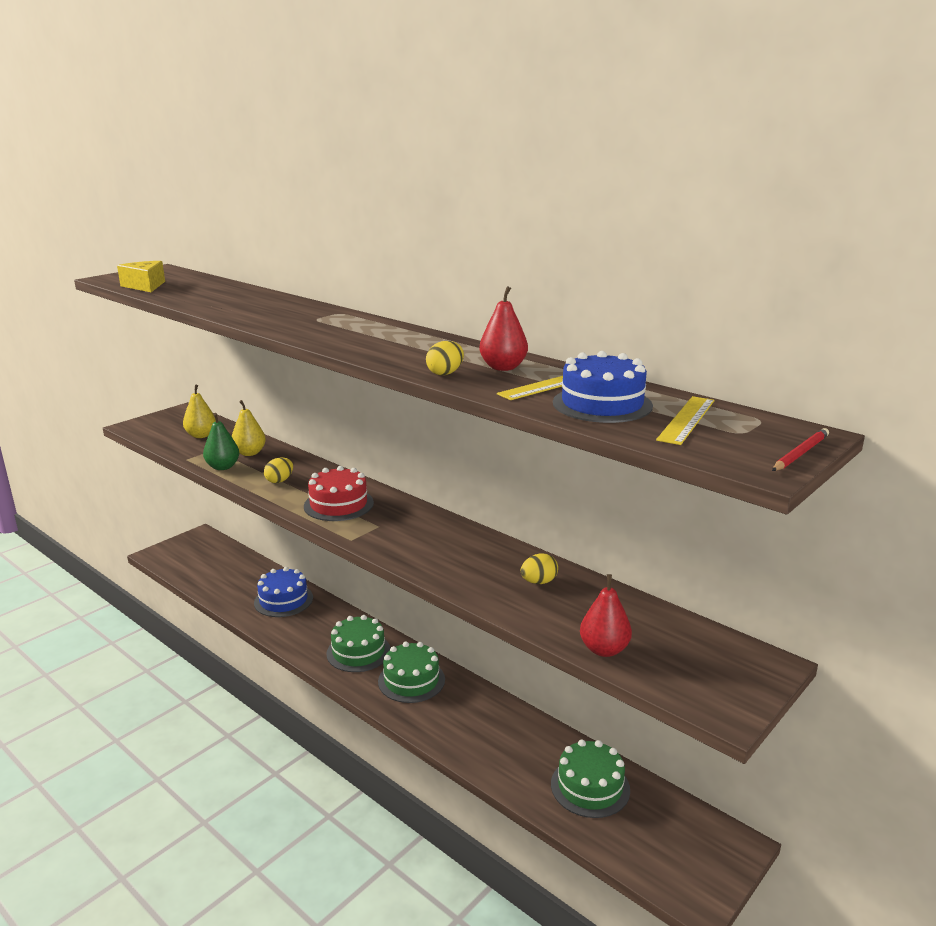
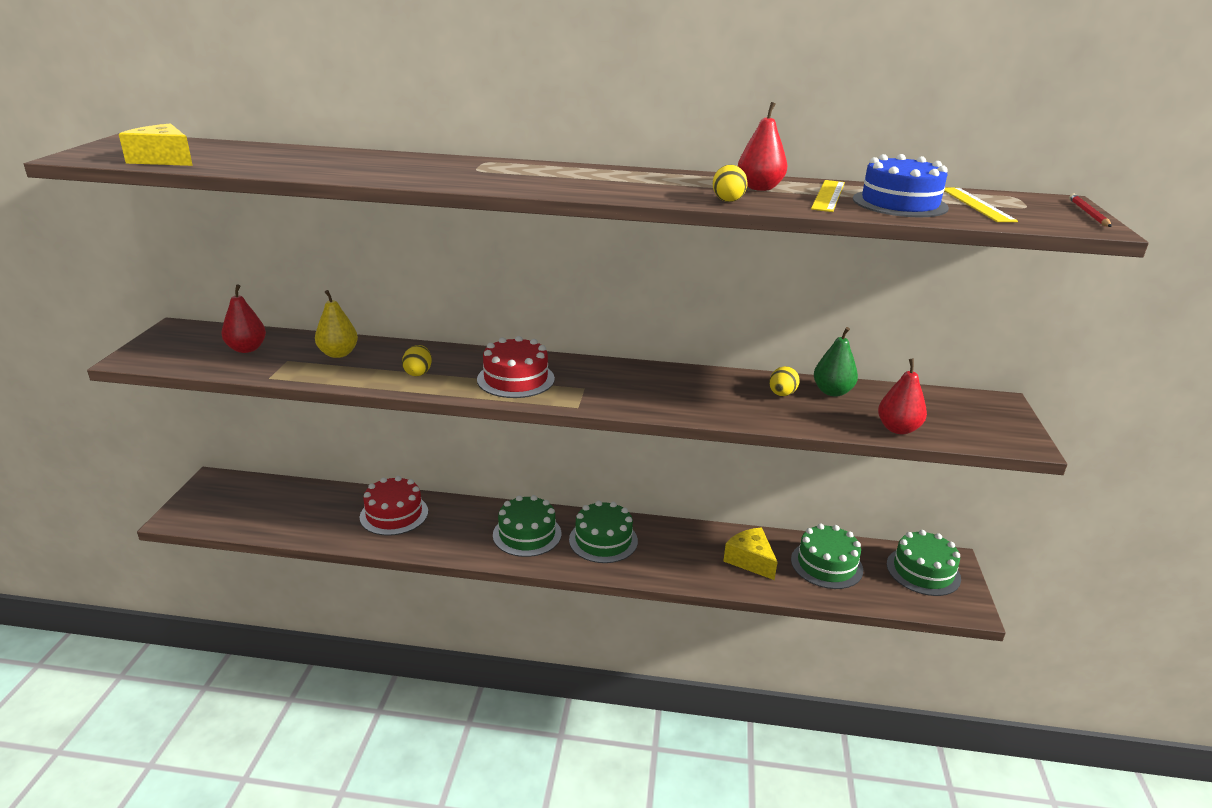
camera: 35 degrees left, 5 degrees up
(201, 435) = (247, 349): yellow pear -> red pear
(223, 467) = (329, 375): green pear -> green pear (832, 392)
(283, 600) = (394, 514): blue cake -> red cake
(519, 750) = (750, 560): none -> yellow cheese
(689, 839) = (923, 571): none -> green cake

